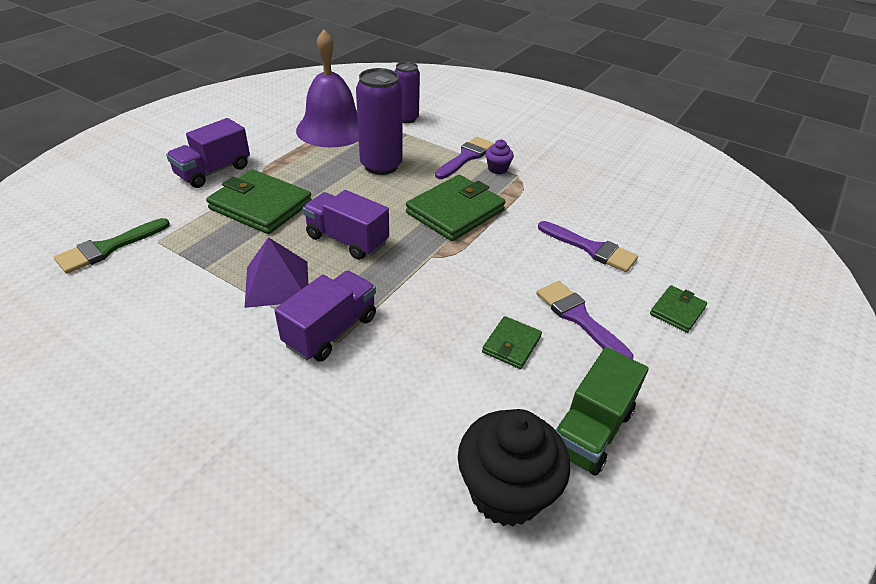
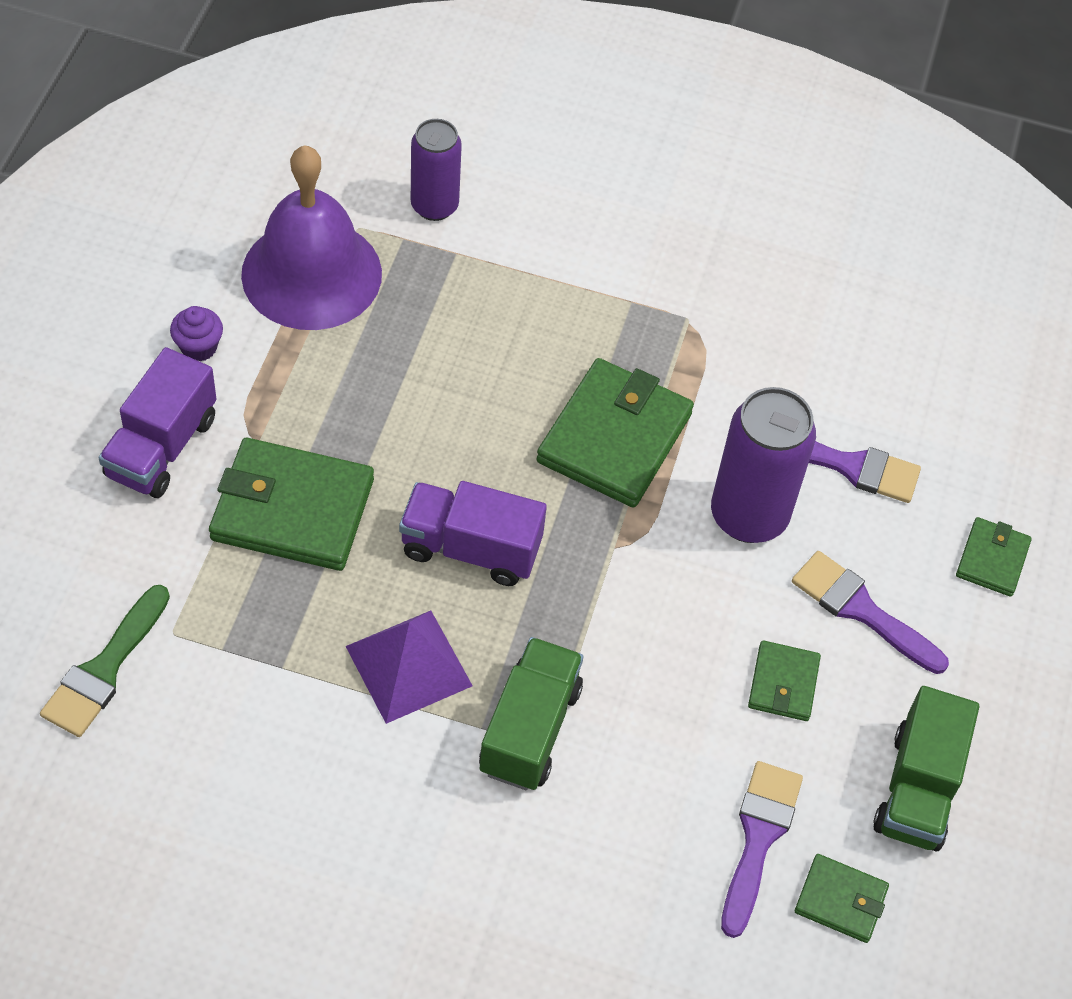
camera: 20 degrees left, 15 degrees up
(331, 331) = (529, 729): purple truck -> green truck
(381, 165) = (446, 354): purple can -> purple can (749, 515)
(466, 157) = (584, 292): purple brush -> purple brush (758, 838)
(497, 169) = (648, 311): purple cupcake -> purple cupcake (199, 347)
(506, 492) = (840, 900): black cupcake -> green wallet

